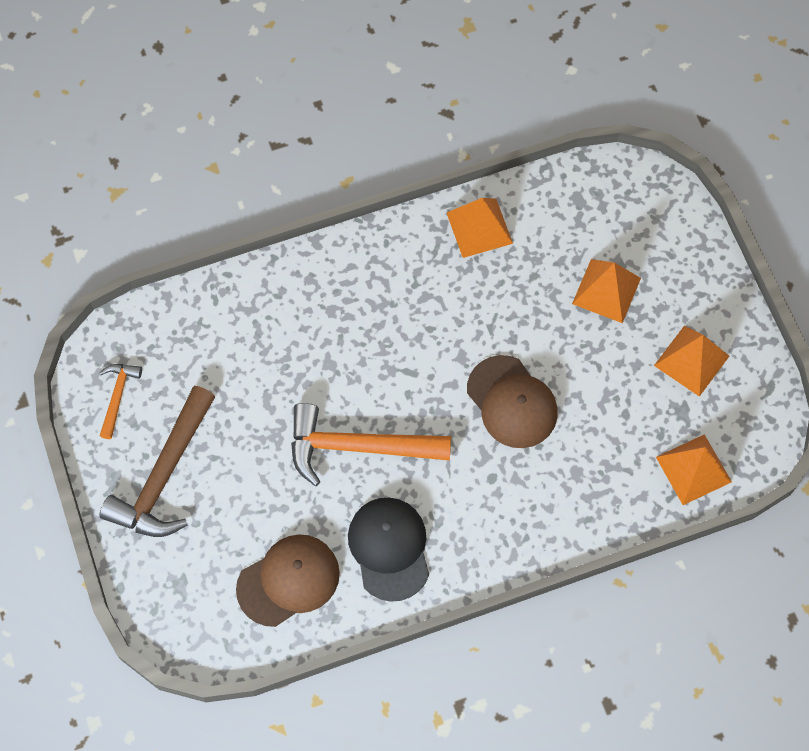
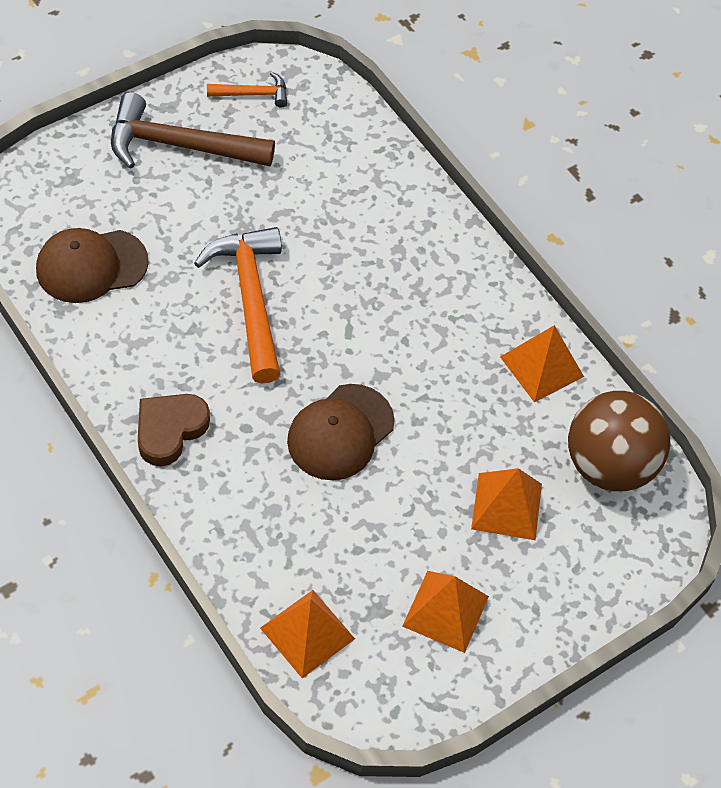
camera: 70 degrees right, 10 degrees down
(288, 580) = (91, 266): brown cap -> brown cap turned 120 degrees clockwise
(389, 549) = (144, 346): black cap -> none
(482, 542) = (169, 430): none -> brown heart
(583, 204) = (609, 465): none -> brown ball

